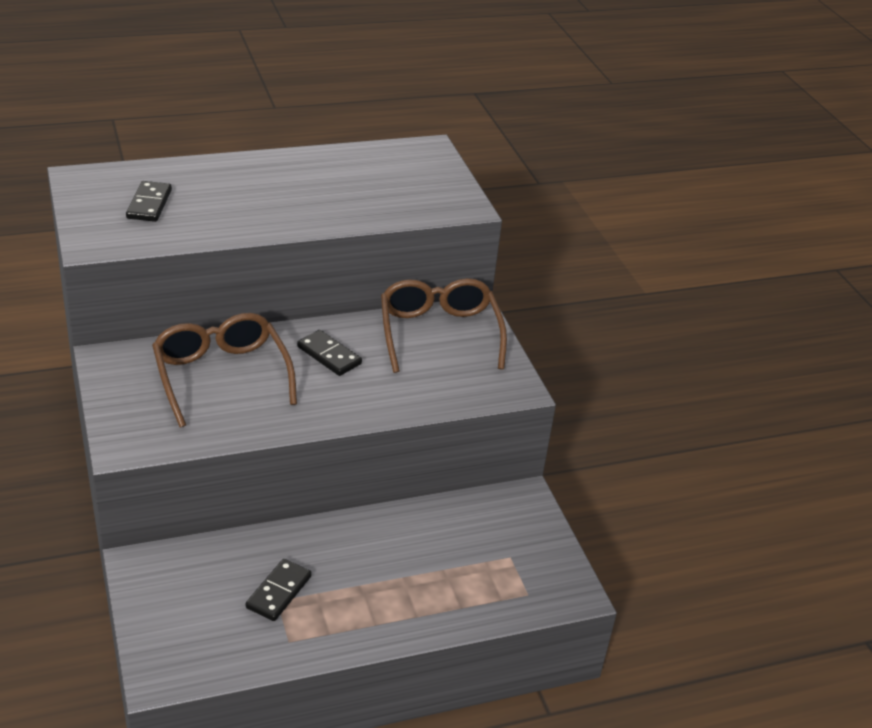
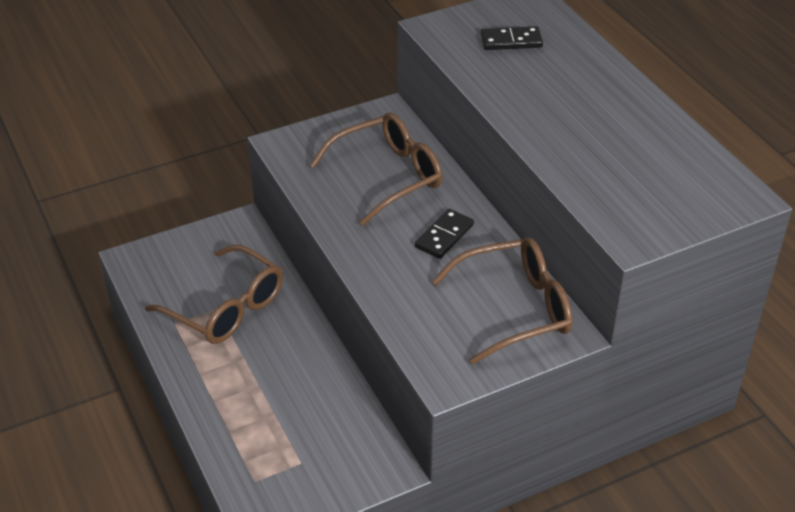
camera: 85 degrees right, 5 degrees up
(278, 592) = (226, 307): black domino -> brown glasses

